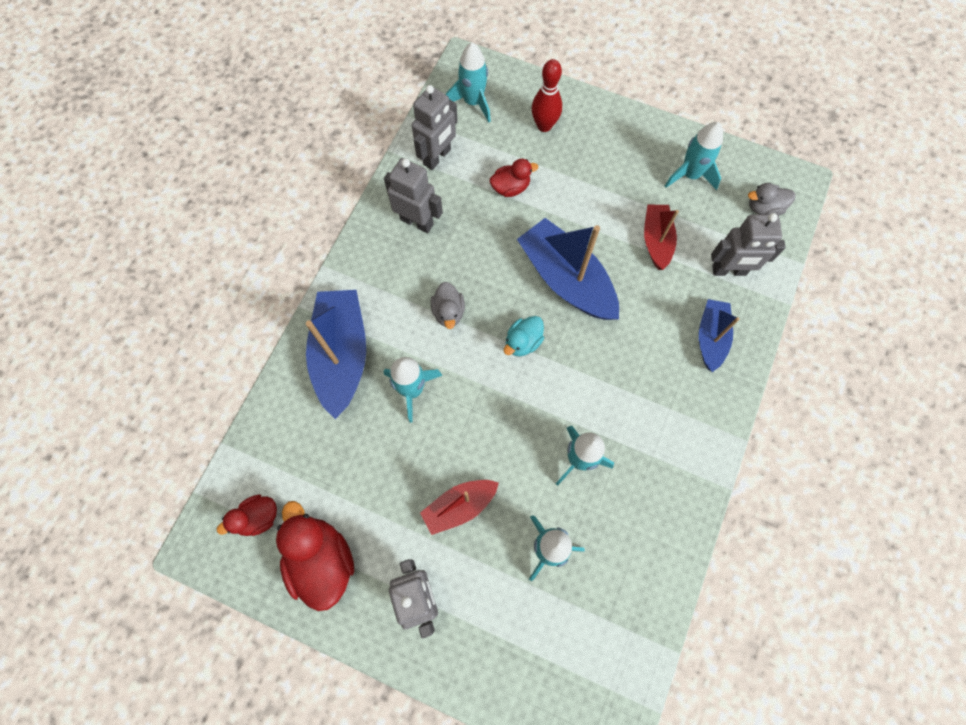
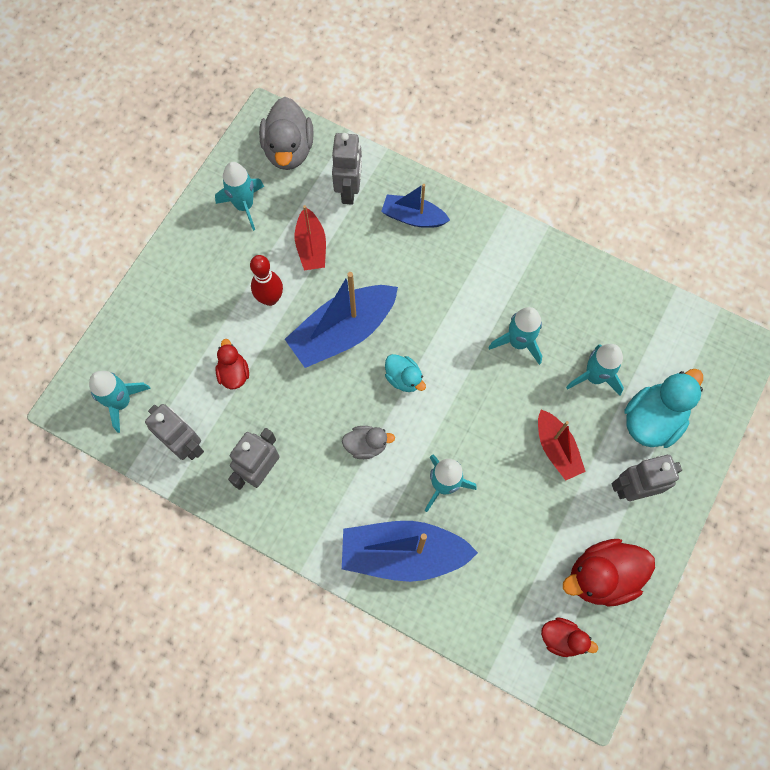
camera: 85 degrees left, 0 degrees up
(258, 517) = (562, 638): red duck -> red duck turned 45 degrees counterclockwise
(503, 619) = (652, 420): none -> turquoise duck
(544, 126) = (164, 332): red bowling pin -> red bowling pin (270, 298)
(656, 240) = (311, 246): red boat -> red boat turned 105 degrees counterclockwise
(764, 208) = (288, 150): grey duck -> grey duck, size x1.78

